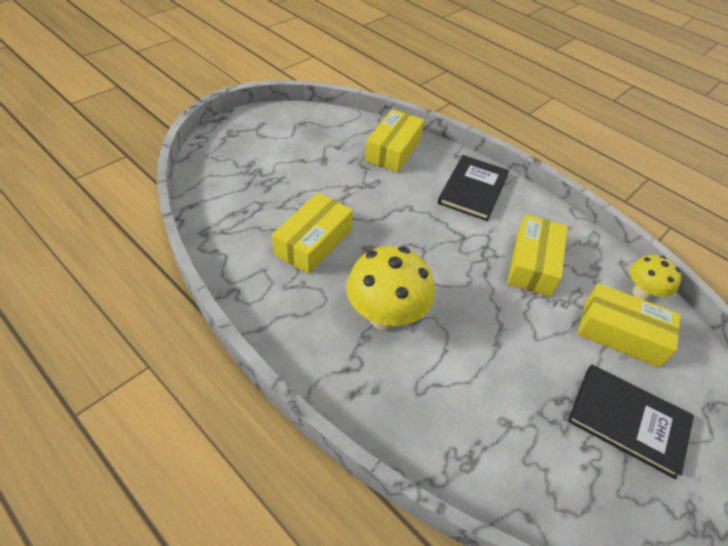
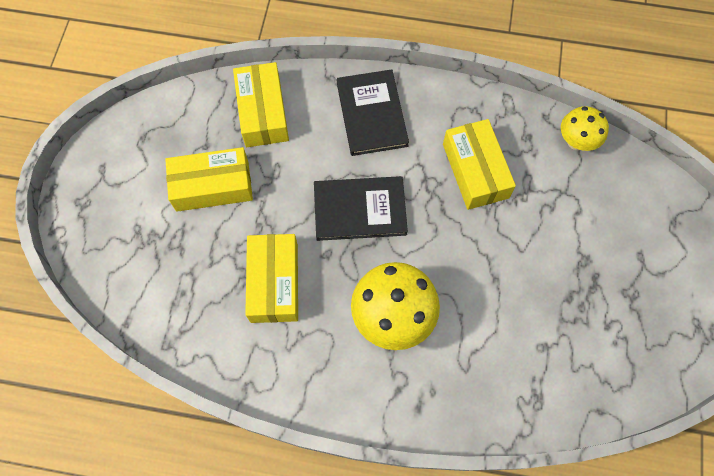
camera: 30 degrees left, 20 degrees up
(621, 333) = (581, 198): yellow box -> yellow box (212, 186)
(628, 420) = (625, 280): black book -> black book (360, 210)

